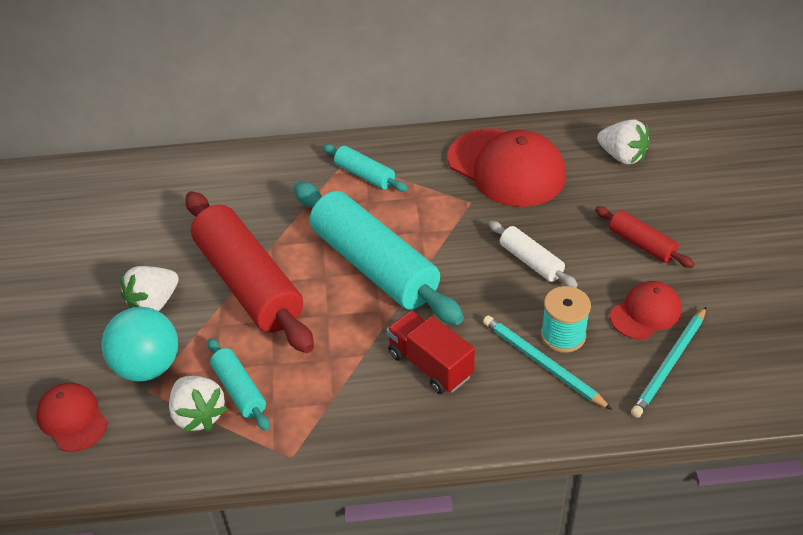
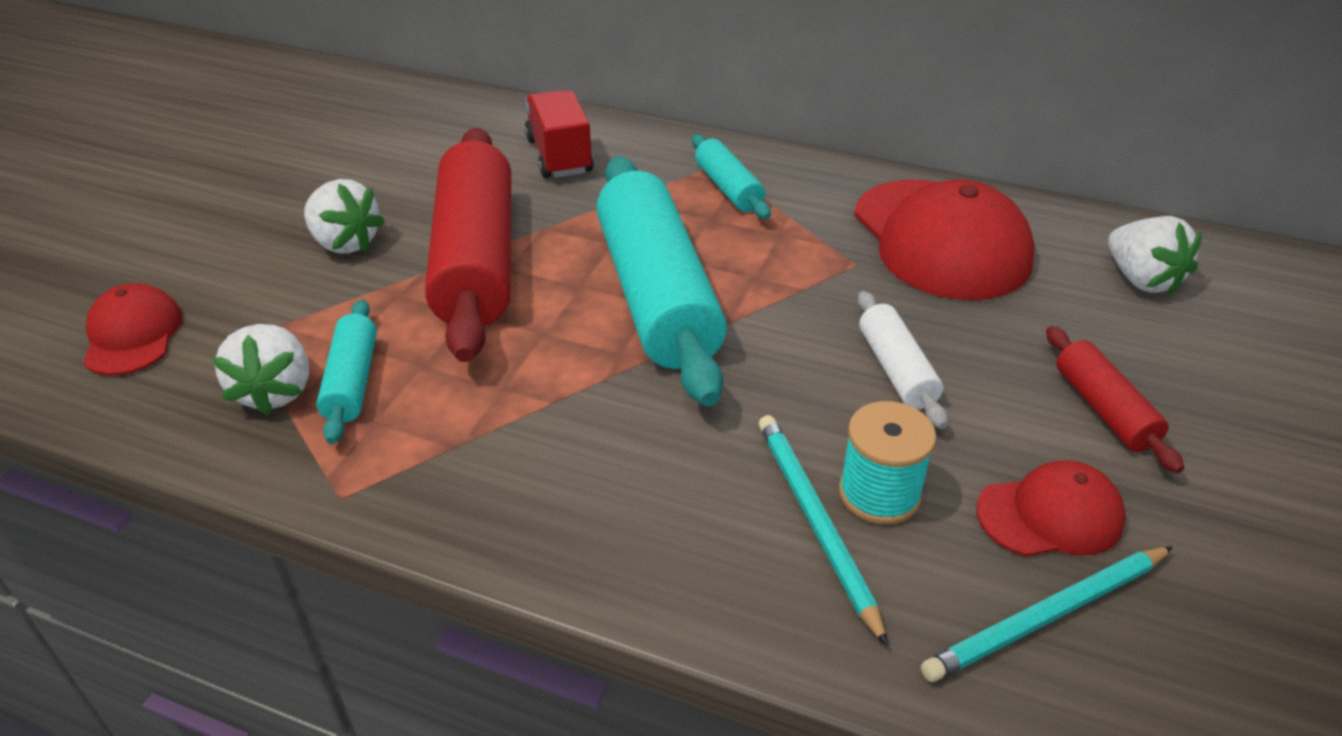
camera: 25 degrees right, 5 degrees down
(148, 366) = (272, 310): turquoise ball -> none
(154, 303) = (345, 243): white strawberry -> white strawberry turned 120 degrees counterclockwise
(430, 365) = (636, 453): red truck -> red truck (559, 156)

